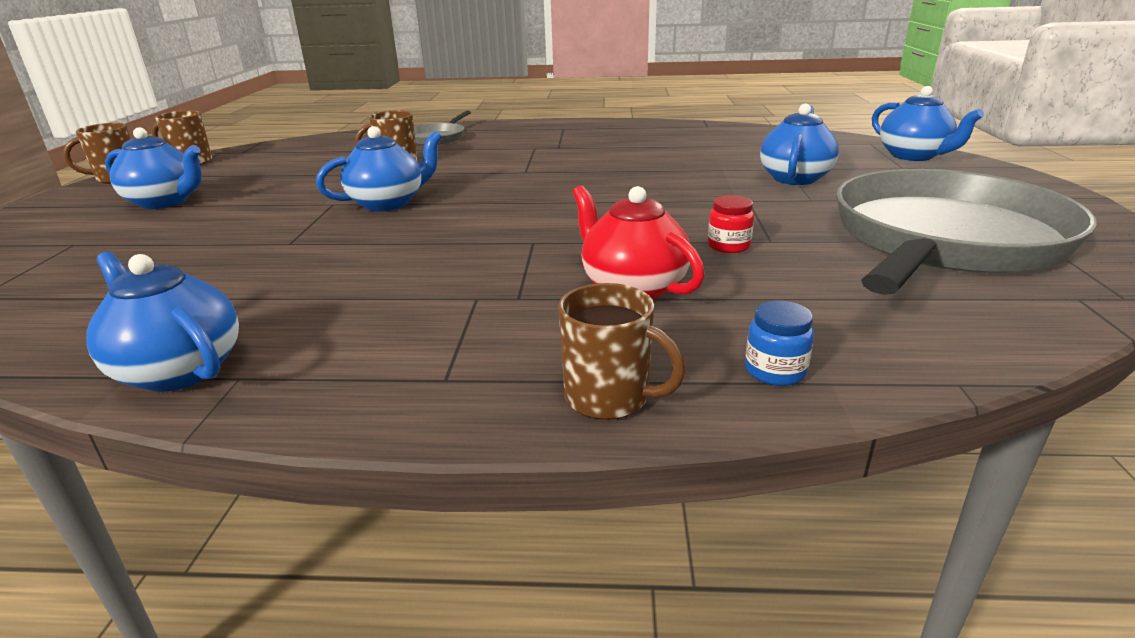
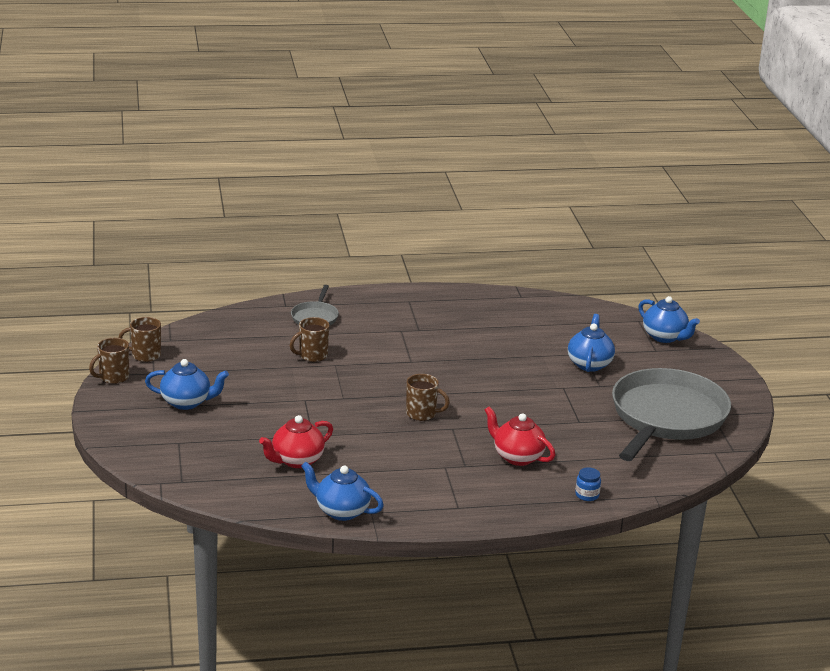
camera: 15 degrees left, 0 degrees up
(216, 275) = (296, 460): none -> red teapot
(388, 203) = (342, 398): blue teapot -> none
(609, 398) = (526, 510): brown mug -> brown mug (422, 414)
(728, 246) = (558, 426): red jar -> none

